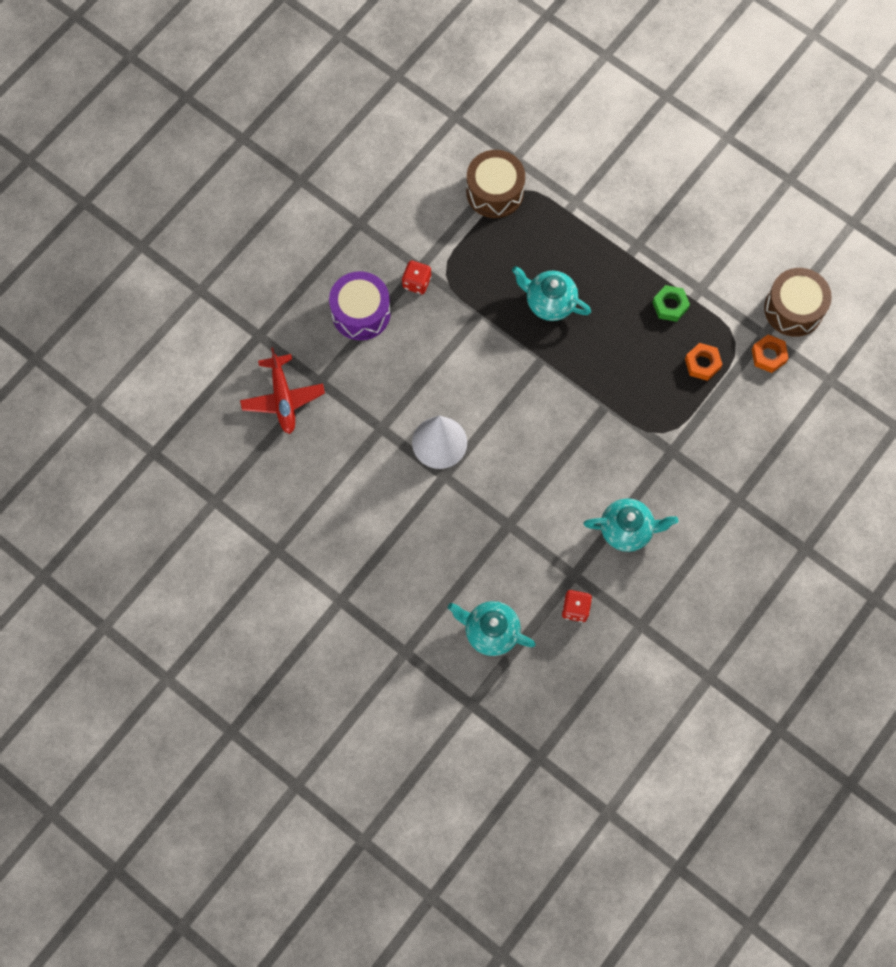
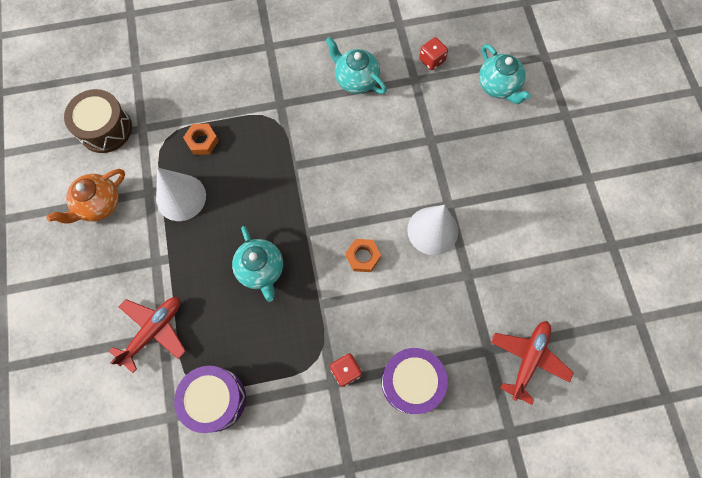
camera: 140 degrees left, 0 degrees up
(494, 192) = (215, 399): brown drum -> purple drum
(586, 198) = (153, 331): none -> red plane
(670, 305) = (181, 197): green nut -> white cone
(728, 249) = (99, 205): none -> orange teapot
(768, 355) = (155, 113): orange nut -> orange nut (363, 257)

